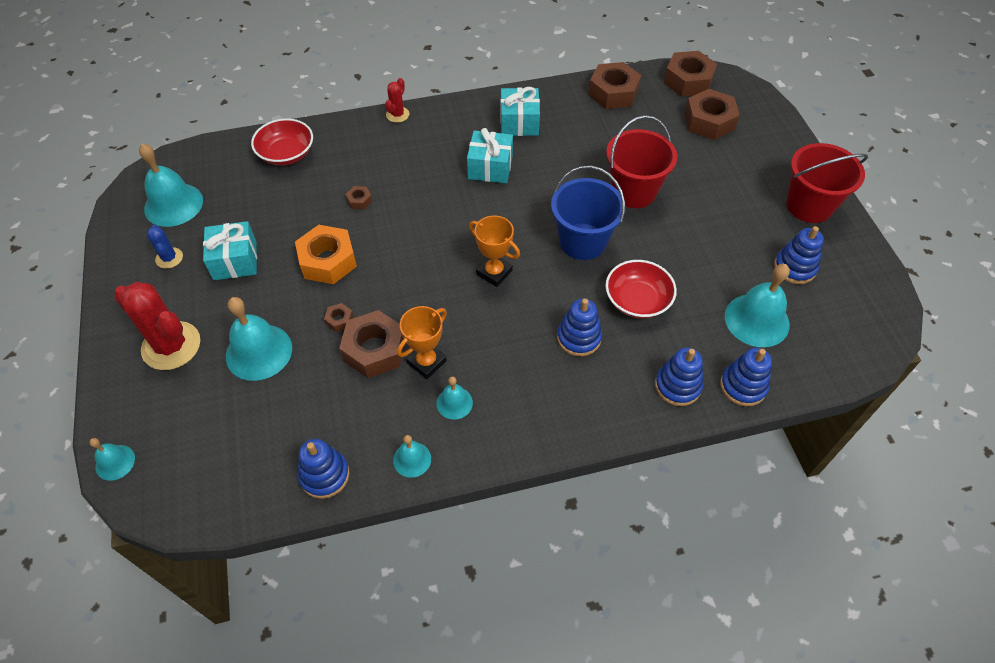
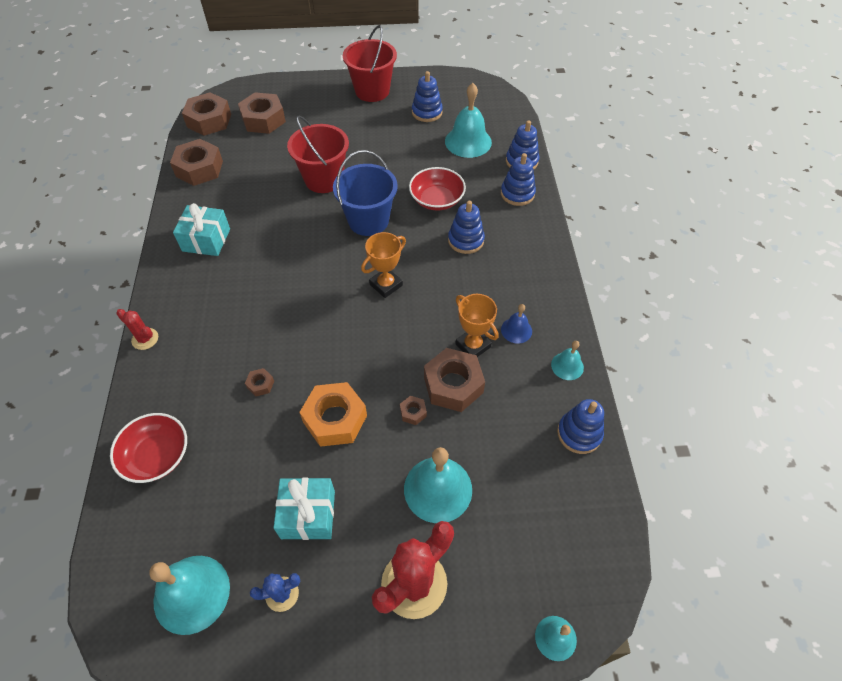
camera: 80 degrees left, 0 degrees up
(454, 403) = (516, 330): turquoise bell -> blue bell
(490, 167) = (257, 270): turquoise gift -> none

